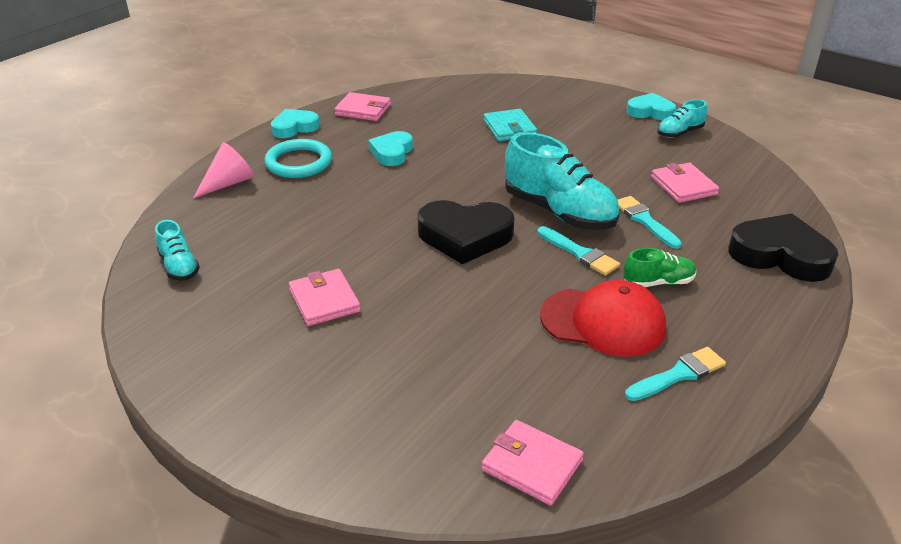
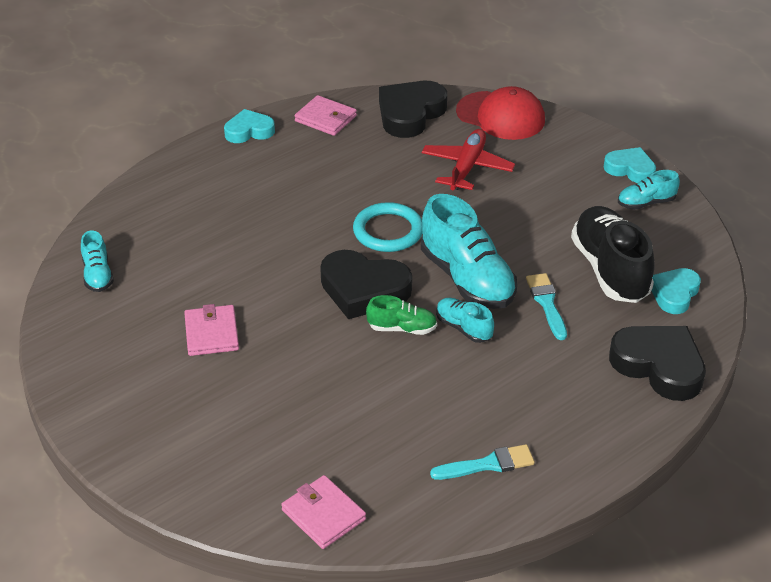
camera: 15 degrees right, 5 degrees up
(228, 183) = (166, 190): pink cone -> none
(299, 162) = (239, 176): turquoise ring -> turquoise ring (388, 231)
(392, 152) = (334, 179): turquoise heart -> turquoise heart (674, 294)
(438, 97) = (410, 114): none -> black heart
(509, 128) = (467, 167): turquoise wallet -> red plane
(580, 253) = (463, 328): turquoise brush -> turquoise shoe
(603, 322) = (448, 402): red cap -> red cap (500, 116)
(658, 282) = (521, 372): green shoe -> green shoe (402, 328)
(683, 186) = (610, 270): pink wallet -> black shoe

